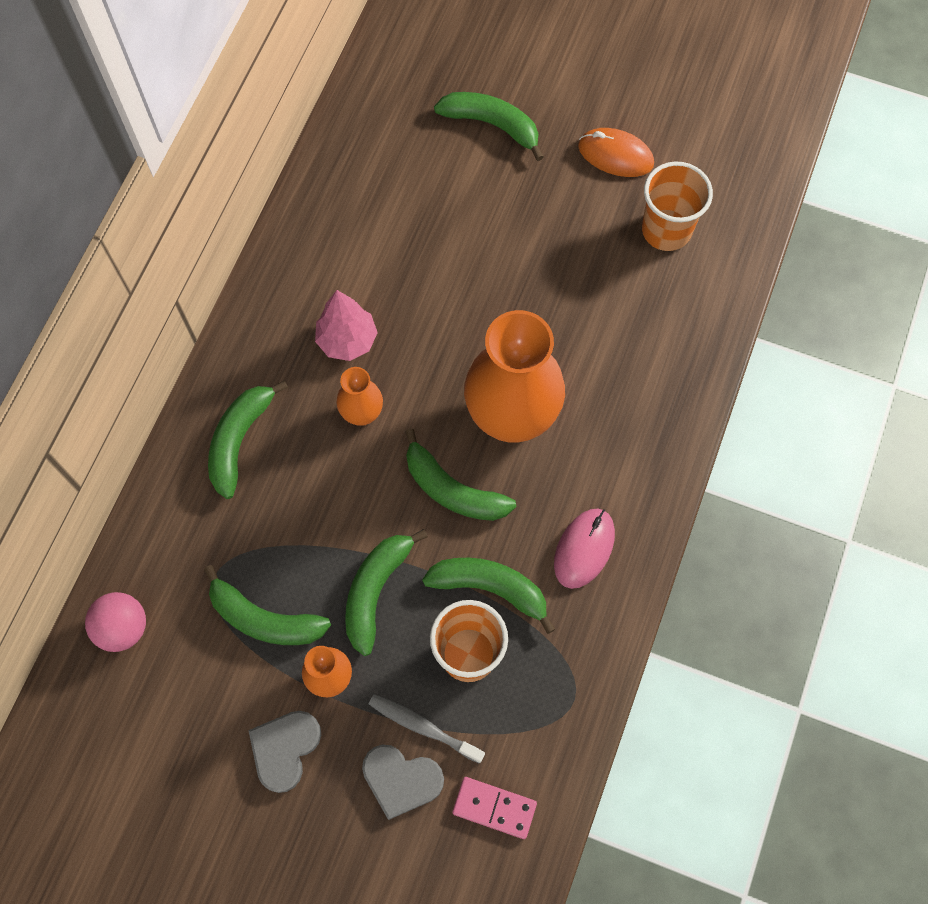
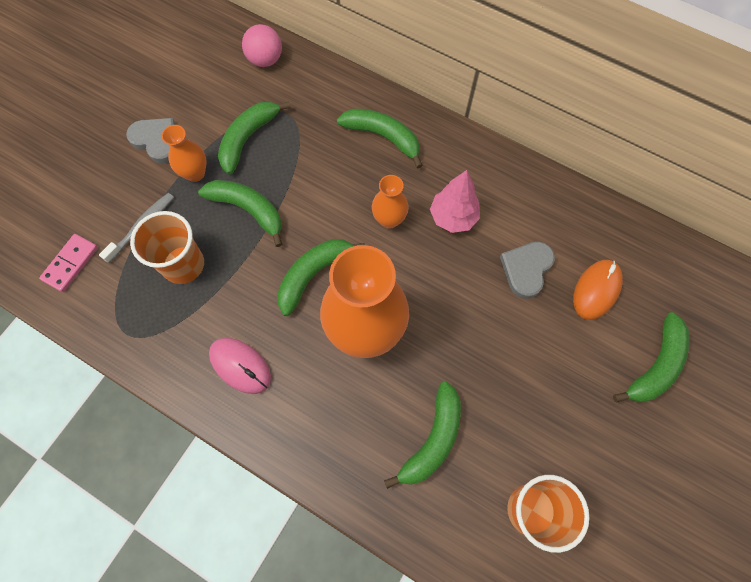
camera: 100 degrees right, 0 degrees up
(401, 780) = (111, 207): grey heart -> grey heart (526, 269)
(490, 588) = (228, 289): green banana -> green banana (432, 439)
(615, 155) = (619, 477): orange mouse -> orange mouse (596, 290)

